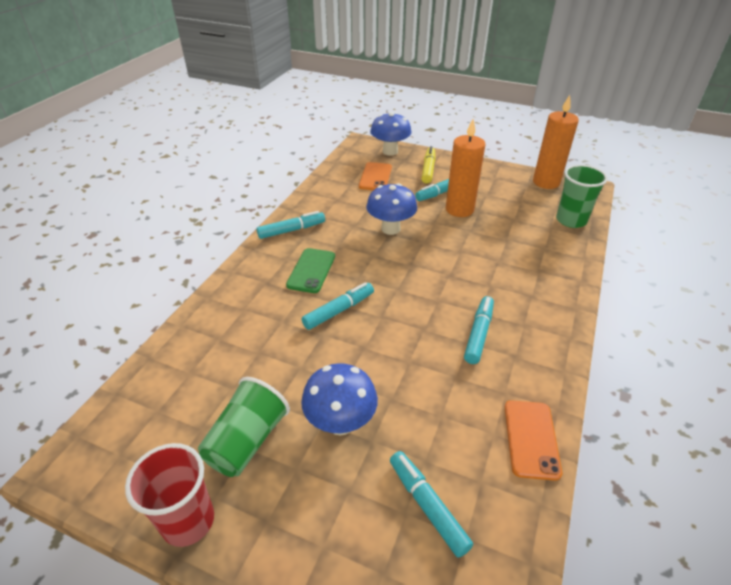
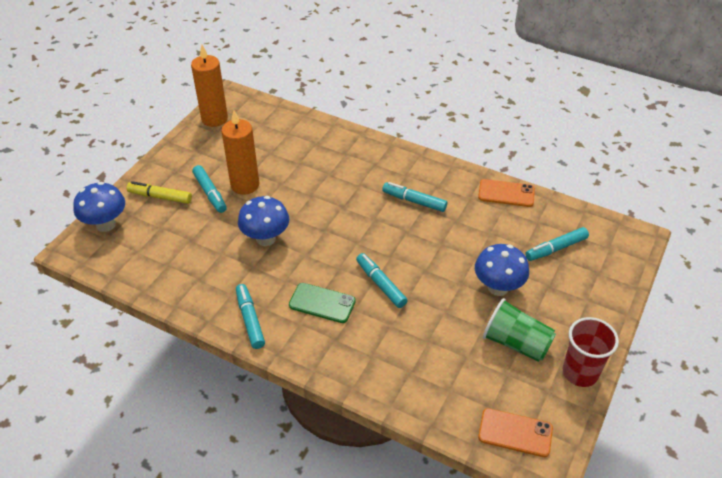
camera: 85 degrees left, 5 degrees up
(375, 177) = (161, 242): orange phone -> orange phone (515, 433)
(571, 220) = (280, 119): green cup -> none

